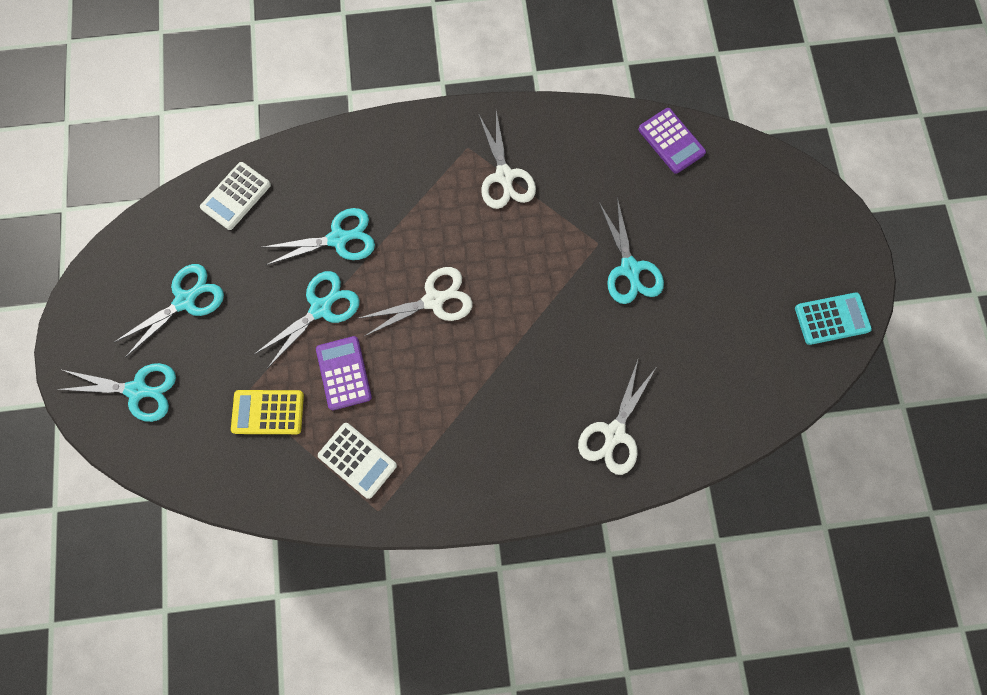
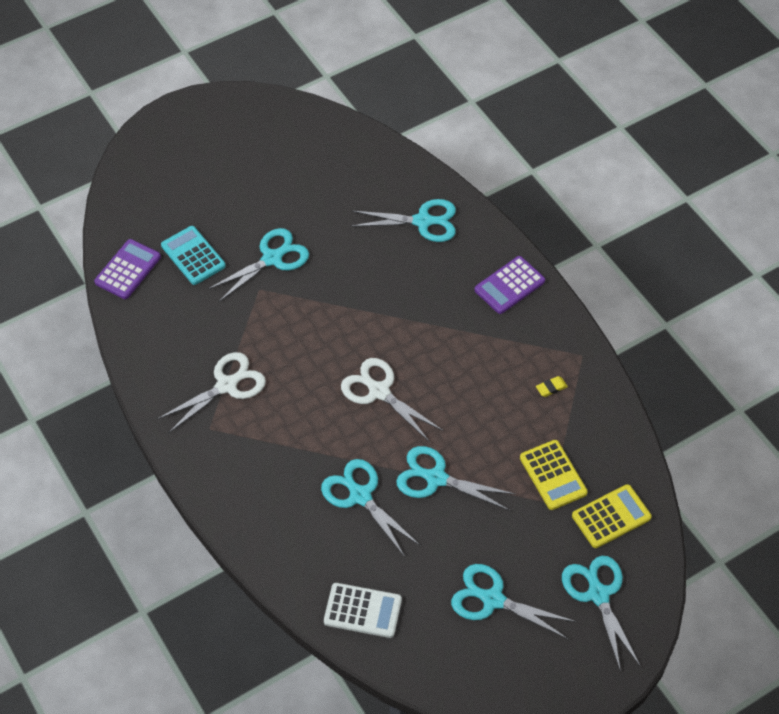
camera: 115 degrees left, 20 degrees down
(200, 442) = (611, 516): none -> yellow calculator
(344, 373) = (484, 432): purple calculator -> purple calculator (509, 285)
(357, 460) = (551, 388): white calculator -> yellow eraser
(614, 434) = (423, 221): white scissors -> turquoise scissors
(831, 318) = (247, 114): turquoise calculator -> turquoise calculator (193, 256)

